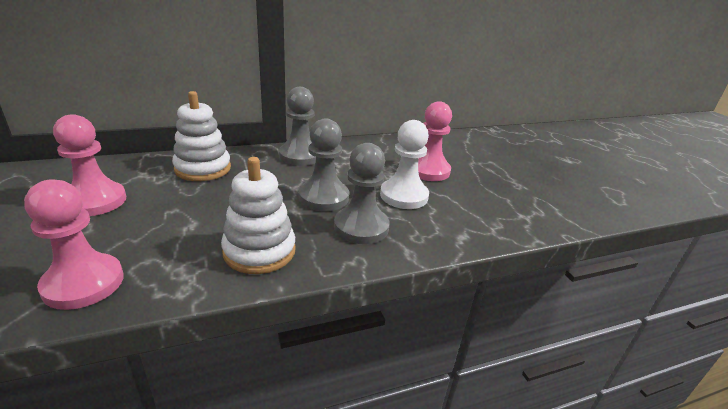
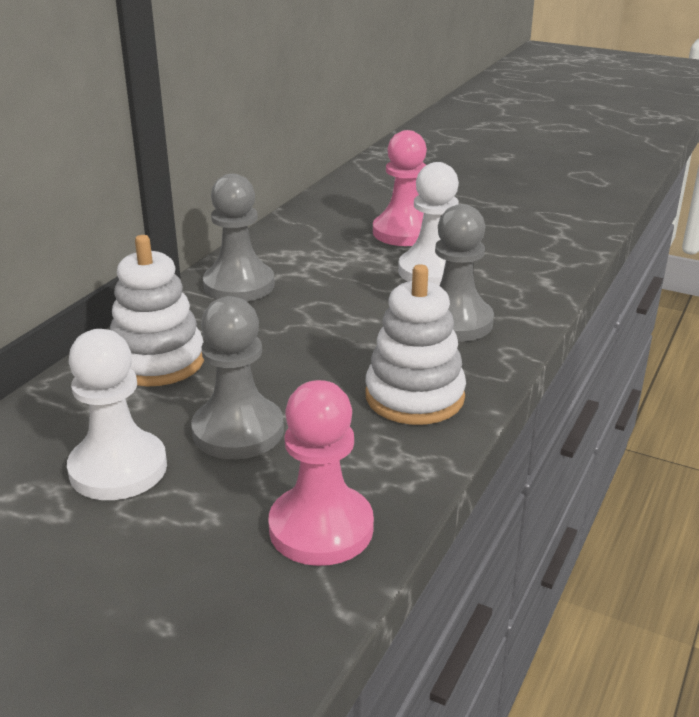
camera: 40 degrees left, 0 degrees up
(95, 201) = (118, 469): pink pawn -> white pawn
(323, 197) = (363, 315): grey pawn -> grey pawn (238, 431)

